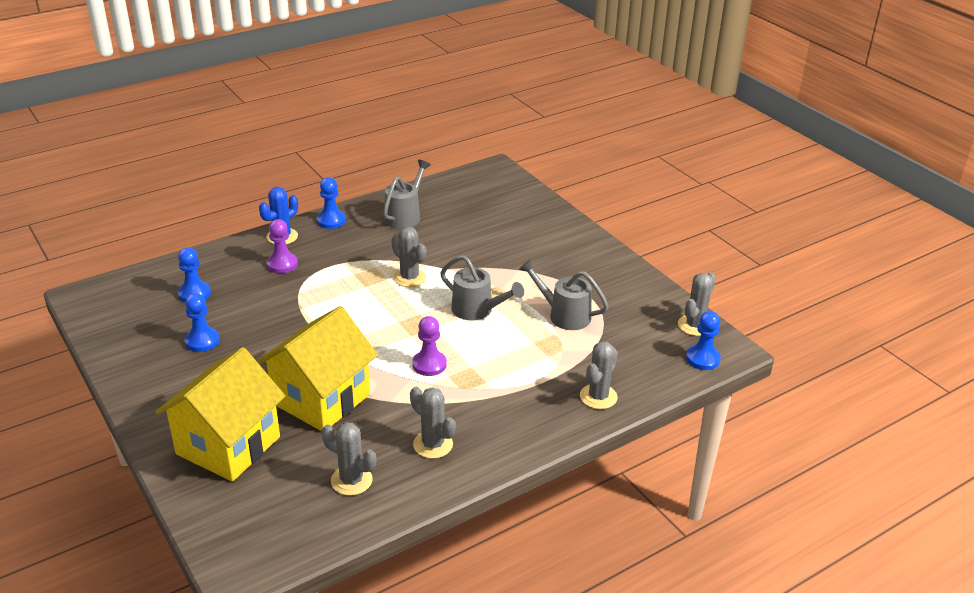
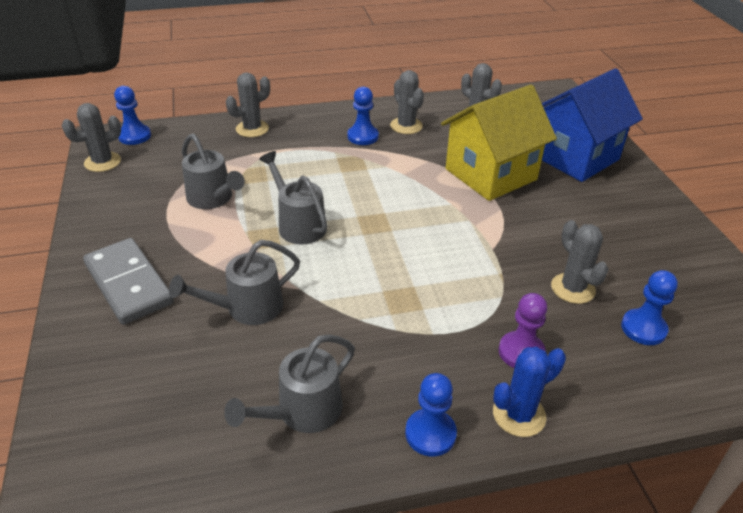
camera: 160 degrees left, 5 degrees up
(202, 341) = (617, 257): blue pawn -> blue pawn (363, 136)
(228, 445) = (574, 157): yellow house -> blue house
(409, 278) = (352, 285): grey cactus -> grey cactus (573, 288)
(429, 364) = (379, 182): purple pawn -> none
(472, 251) = (246, 308): none -> grey watering can
(562, 248) = (129, 283): none -> grey domino

